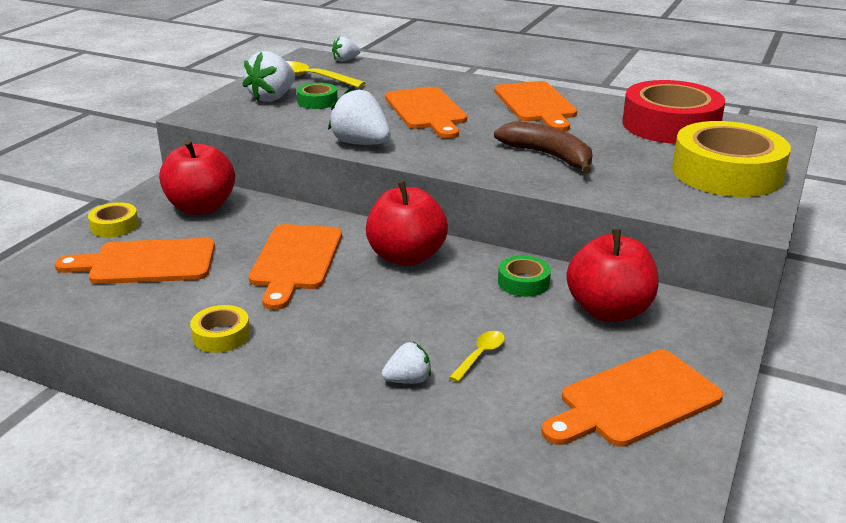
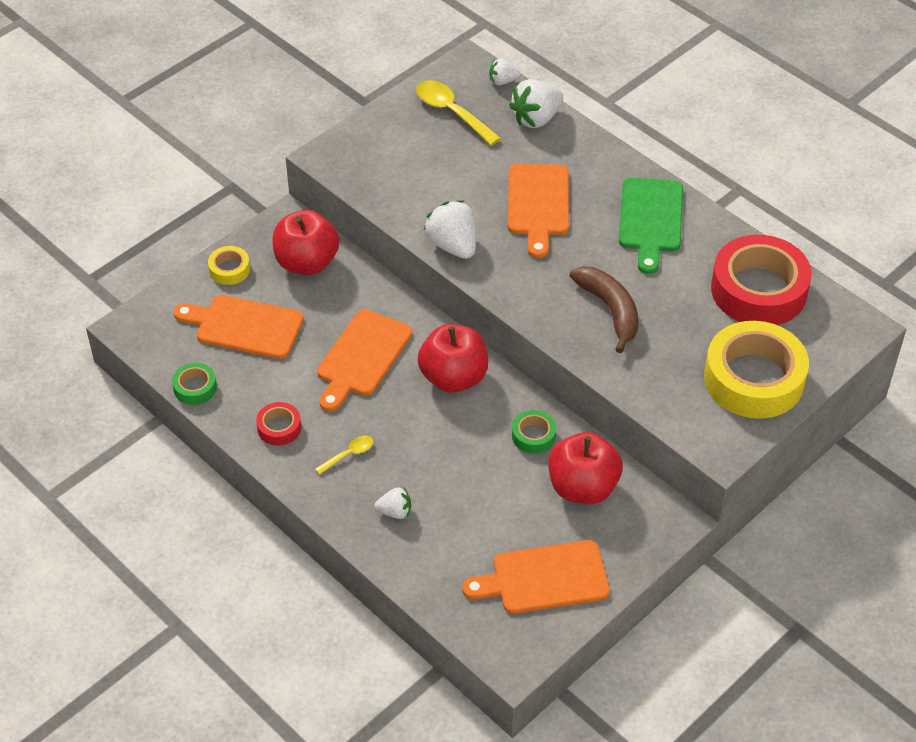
camera: 20 degrees right, 20 degrees up
(221, 335) = (279, 428): yellow tape -> red tape
(272, 98) = (402, 142): white strawberry -> white strawberry (536, 118)
(317, 101) = (442, 160): green tape -> green tape (195, 388)
(480, 355) = (458, 503): yellow spoon -> yellow spoon (349, 454)
(536, 104) = (650, 219): orange cutting board -> green cutting board

